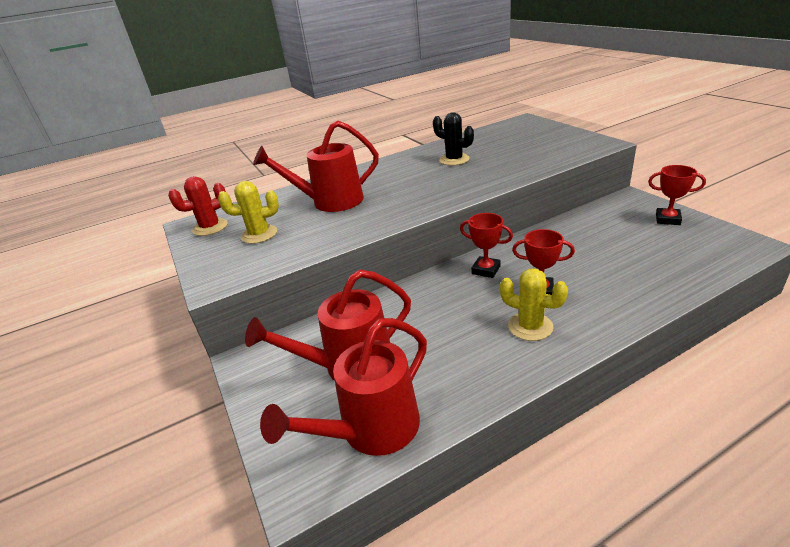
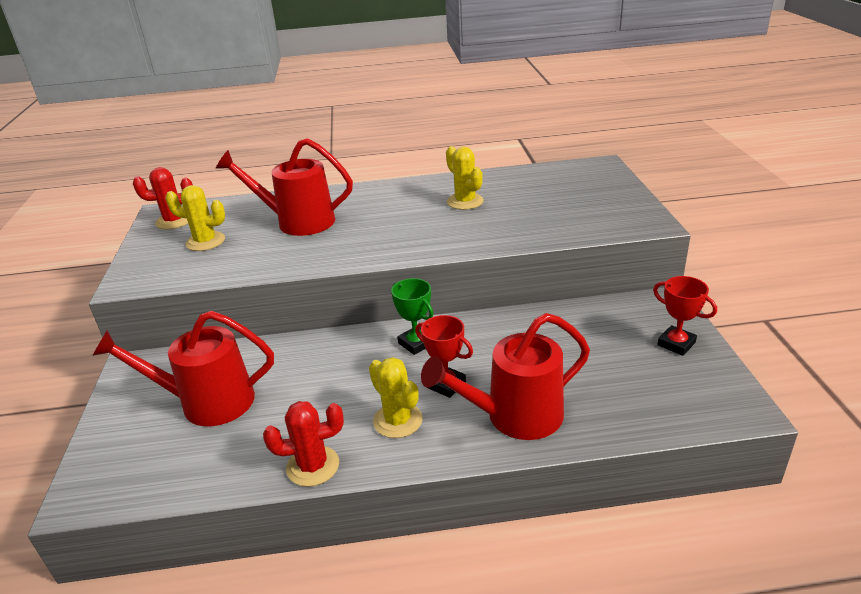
camera: 20 degrees right, 0 degrees up
(371, 430) = (173, 469): red watering can -> red watering can (514, 416)
(454, 160) = (465, 201): black cactus -> yellow cactus
(486, 270) = (416, 343): red trophy -> green trophy
(497, 383) = (313, 466): none -> red cactus

